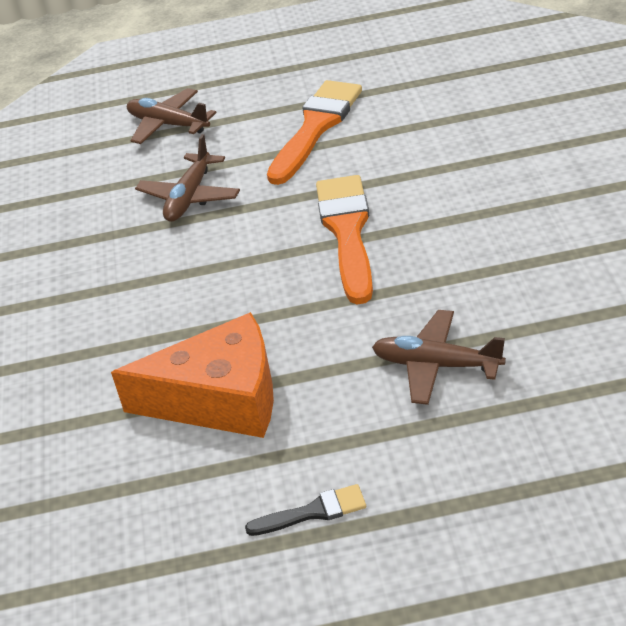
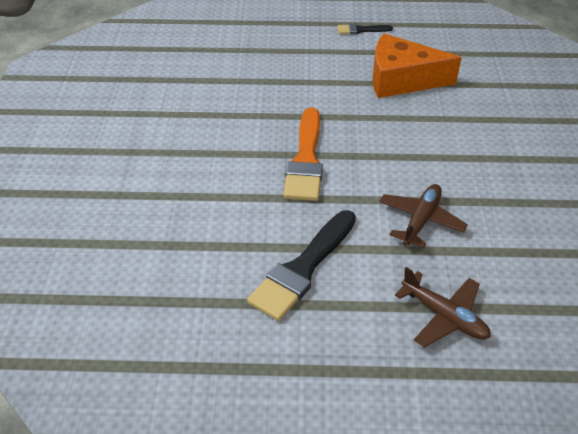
camera: 175 degrees left, 5 degrees up
(316, 127) = (303, 269): orange brush -> black brush
(436, 365) = (282, 73): brown plane -> none

